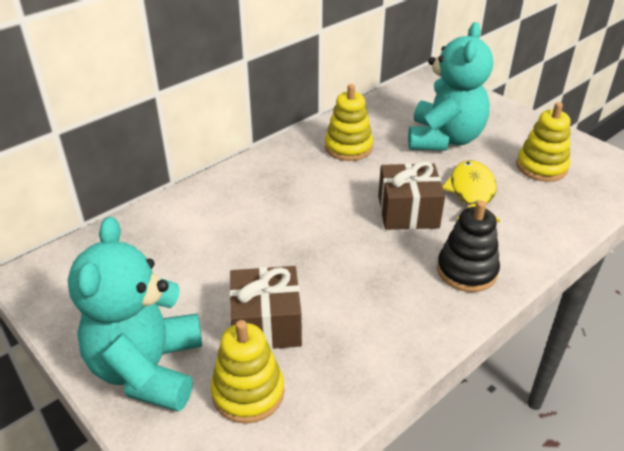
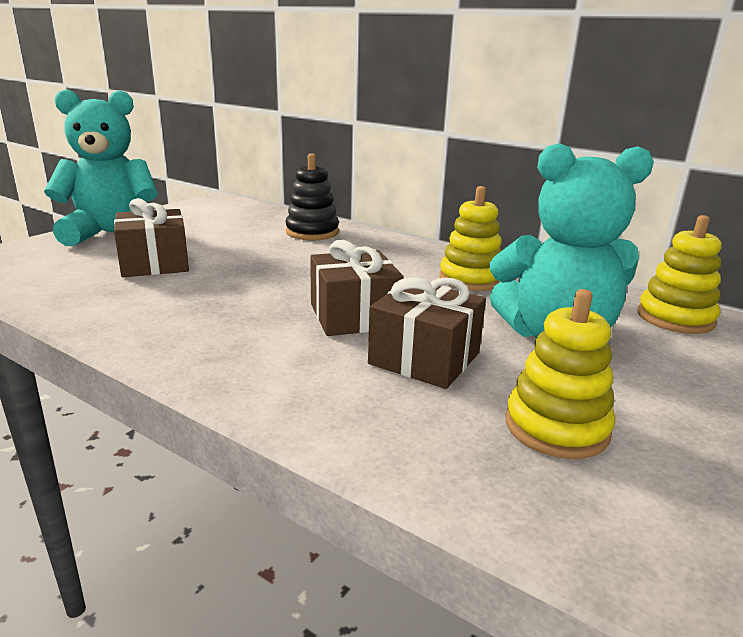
camera: 75 degrees right, 15 degrees down
(248, 392) = (72, 264): yellow stacking toy -> yellow stacking toy (675, 318)
(466, 271) = (239, 355): black stacking toy -> black stacking toy (312, 232)
(471, 193) = (424, 358): yellow fish -> brown gift

